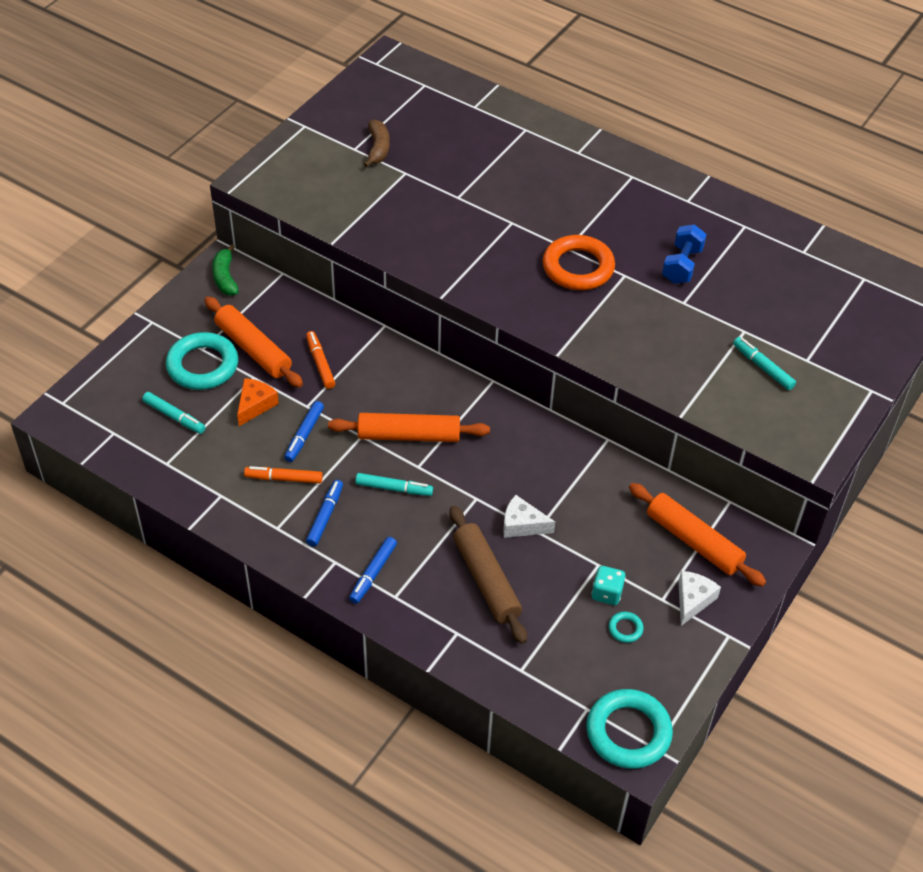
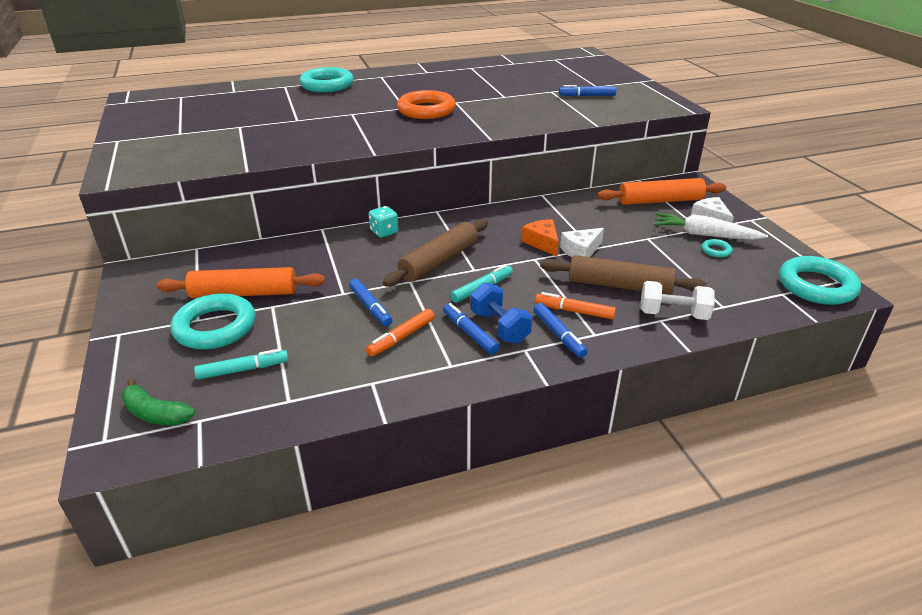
camera: 50 degrees left, 15 degrees down
(225, 277) = (149, 275): green banana -> green banana (155, 413)
(255, 405) = (302, 318): orange cheese -> orange cheese (542, 243)
(320, 363) = (311, 269): orange marker -> orange marker (574, 311)
(378, 148) = (198, 126): brown banana -> none
(409, 435) = (439, 261): orange rolling pin -> brown rolling pin
(473, 638) = (673, 314): none -> white dumbbell
(562, 155) = (327, 85): none -> turquoise ring
(607, 593) = (677, 245): turquoise dice -> turquoise dice (384, 232)
(651, 607) = (704, 235): none -> white carrot
(682, 265) = (474, 88): blue dumbbell -> blue dumbbell (499, 327)
(763, 367) = (587, 96): turquoise marker -> blue marker

